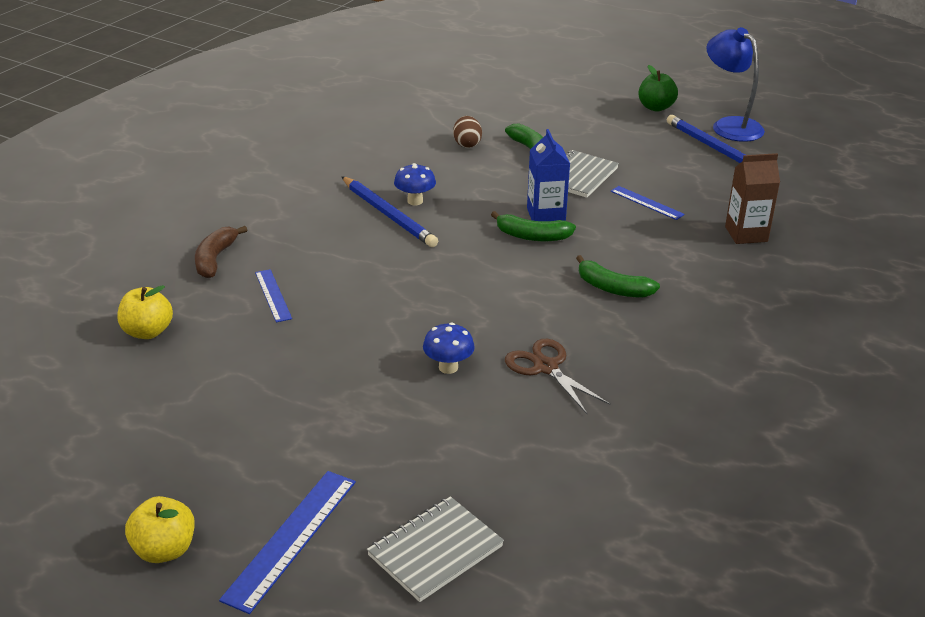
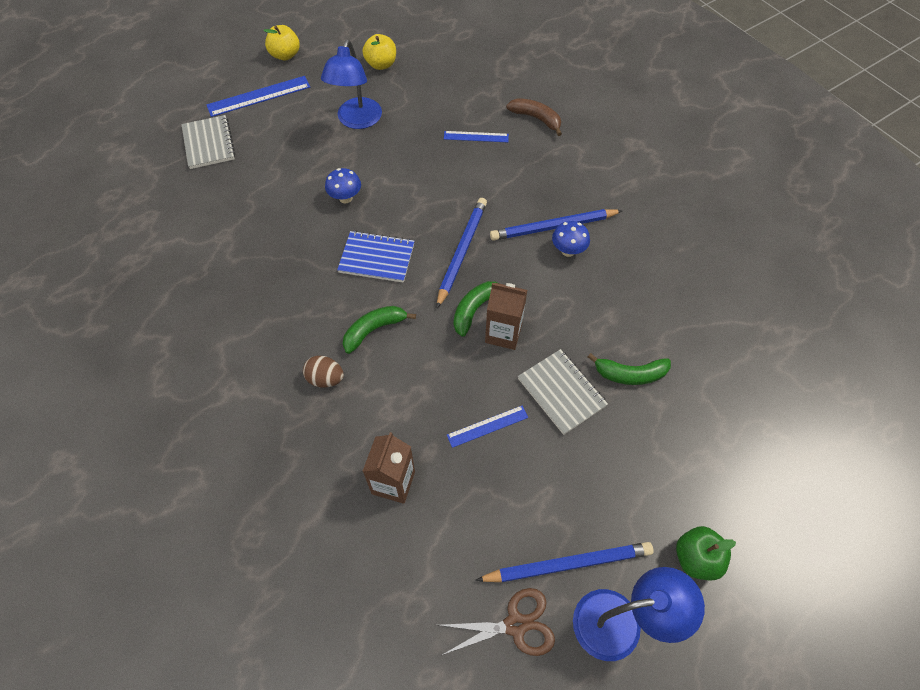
camera: 115 degrees right, 25 degrees up
(148, 332) = (467, 76): yellow apple -> yellow apple (381, 64)
(291, 538) = (259, 96): blue ruler -> blue ruler turned 75 degrees counterclockwise
(295, 406) = (357, 121): none -> blue lamp
(466, 261) = (462, 252): none -> blue pencil
(467, 144) = (661, 326): brown egg -> brown egg (325, 379)
(521, 314) = (377, 258): none -> blue notebook
(546, 215) = (503, 333): blue carton -> brown carton
(546, 367) = (312, 247): brown scissors -> brown scissors (515, 625)

